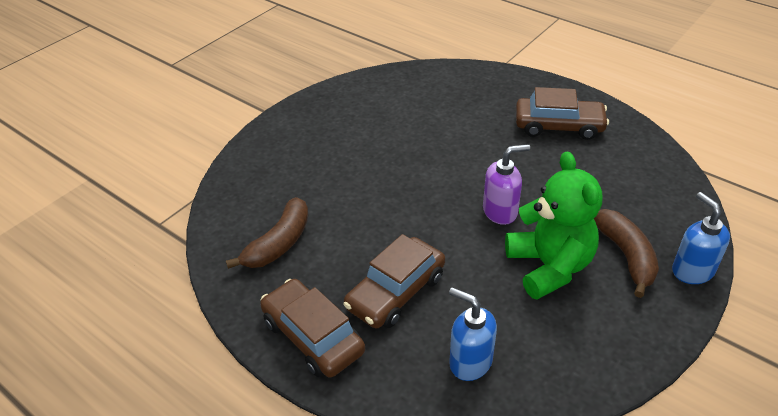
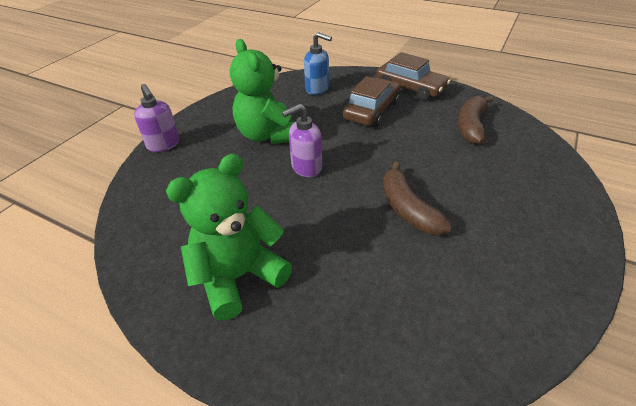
camera: 170 degrees right, 0 degrees up
(558, 126) = (239, 276): brown car -> green teddy bear
(626, 256) = (208, 148): brown banana -> brown banana (407, 209)
(692, 271) = (164, 144): blue soap dispenser -> purple soap dispenser

